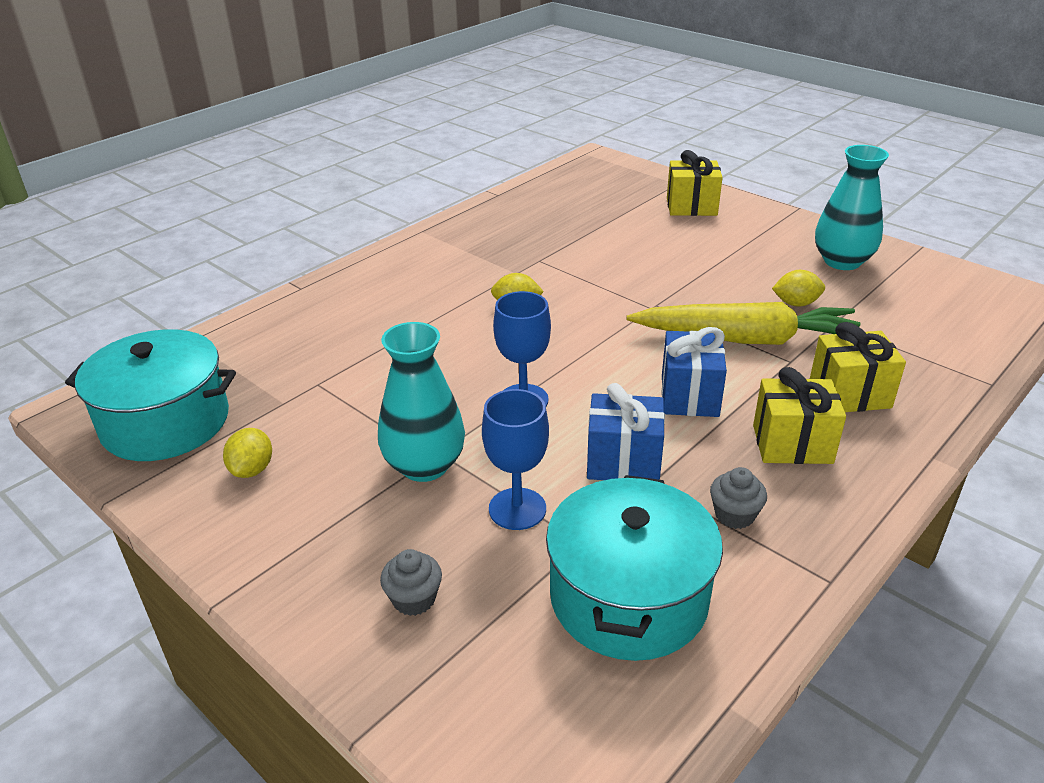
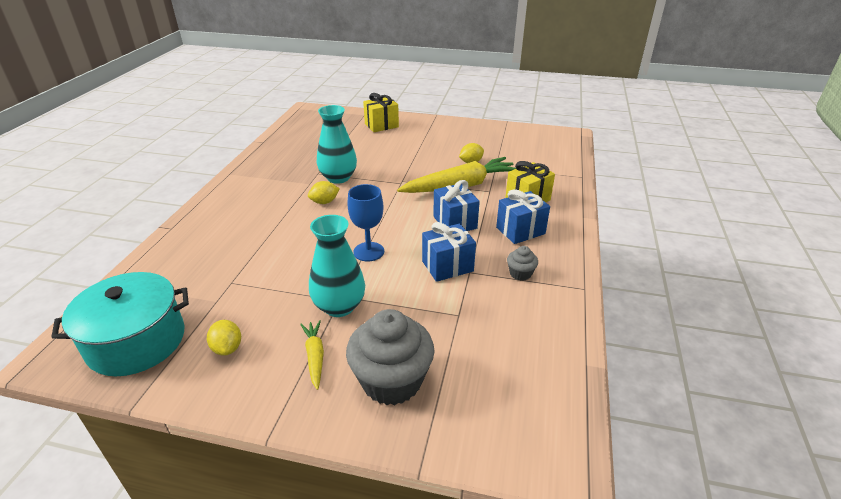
camera: 30 degrees left, 0 degrees up
(343, 523) = (315, 356): none -> yellow carrot
(414, 599) = (391, 381): grey cupcake -> grey cupcake, size x2.19
(517, 509) = (411, 310): blue goblet -> none
(628, 597) = (502, 333): turquoise pot -> none
(792, 444) = (520, 231): yellow gift -> blue gift
(842, 261) = (477, 136): turquoise vase -> turquoise vase (338, 178)

